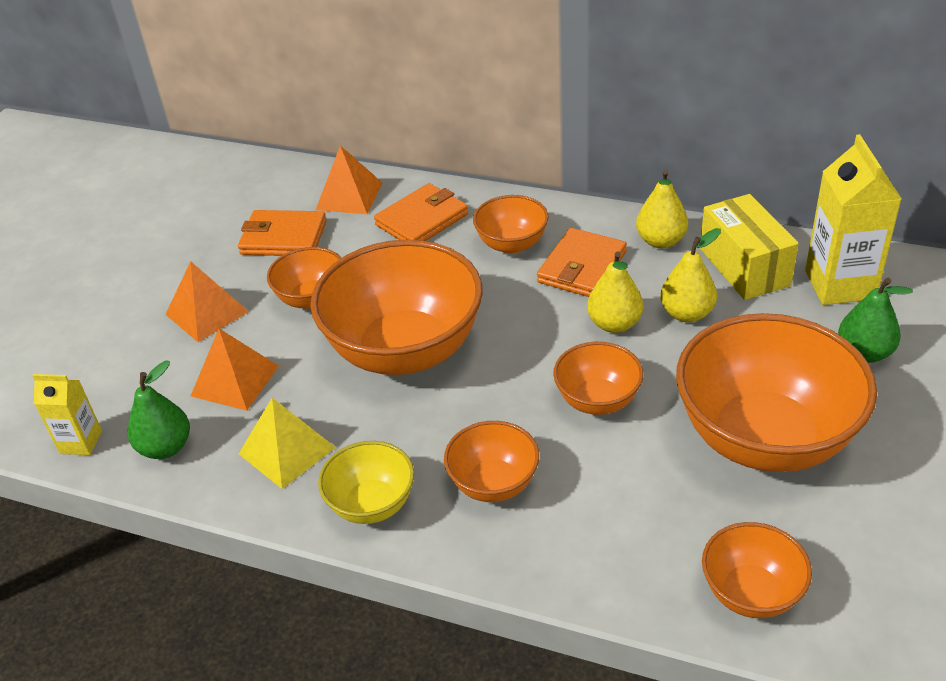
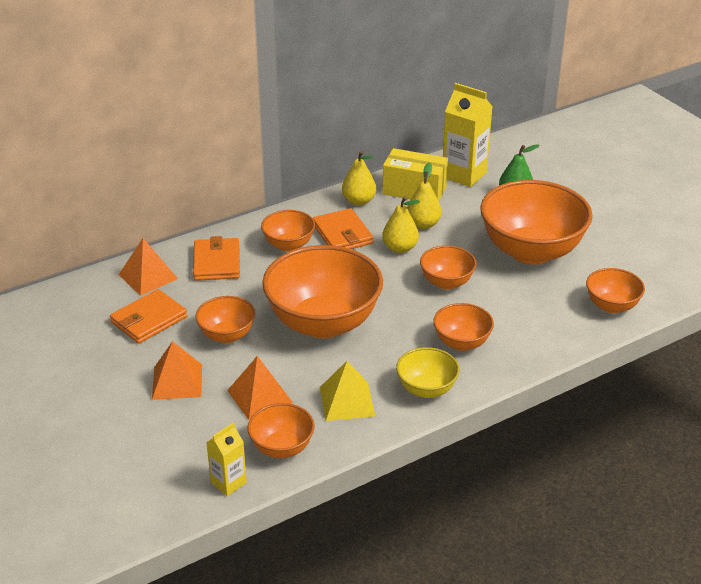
camera: 55 degrees left, 5 degrees down
(166, 447) = (282, 447): green pear -> orange bowl

